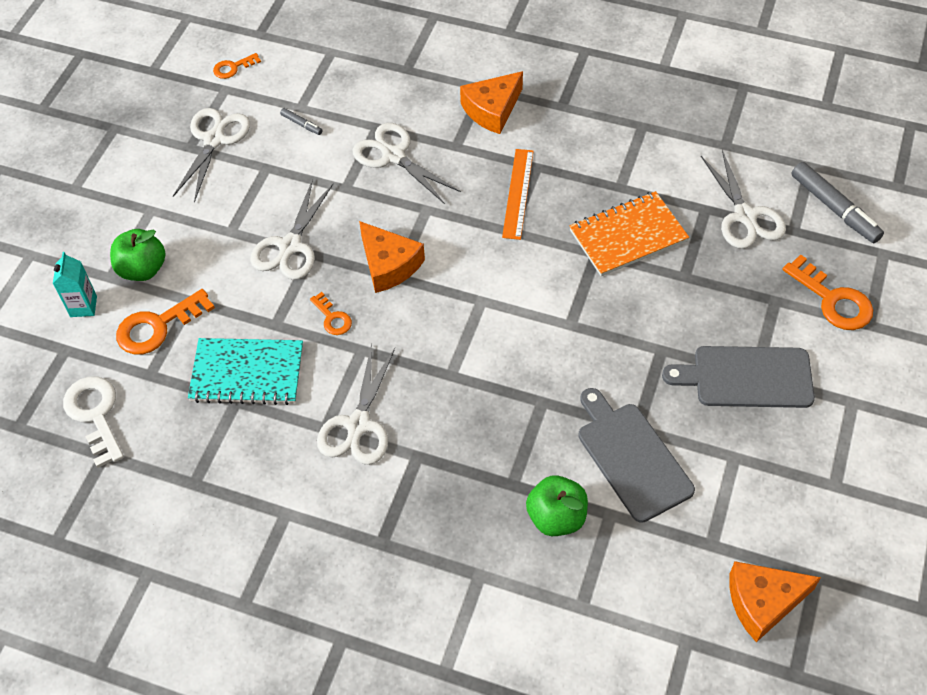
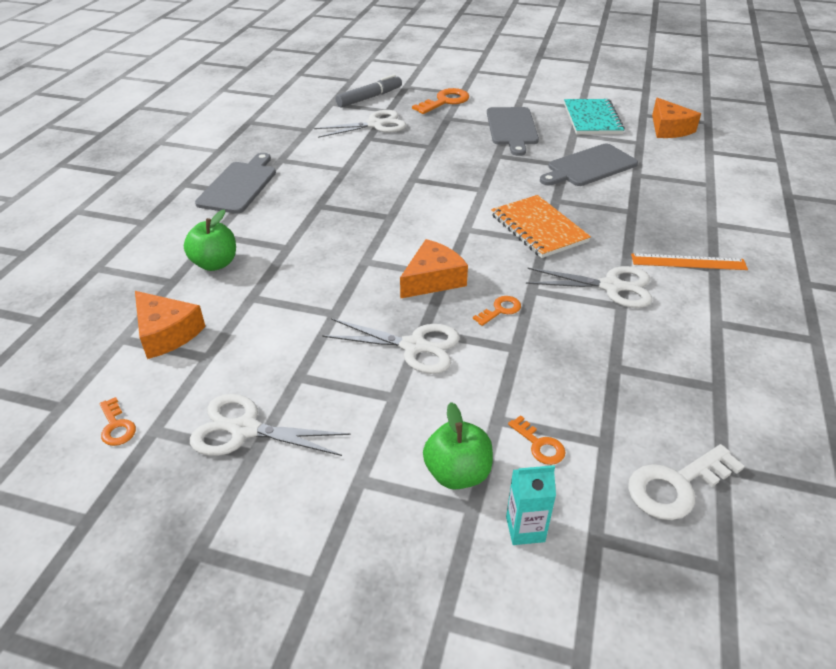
camera: 95 degrees left, 15 degrees down
(157, 326) = (539, 445): orange key -> orange key, size x0.55
(247, 373) = (580, 362): turquoise notebook -> turquoise notebook (592, 119)
(301, 124) = (235, 353): grey marker -> none
(393, 156) = (295, 284): white scissors -> none
(492, 110) = (245, 229): orange cheese -> orange cheese (167, 333)
(518, 193) = (349, 214): orange ruler -> orange ruler (688, 262)
(556, 517) = (650, 194): green apple -> green apple (215, 263)
(580, 95) = (239, 185): none -> grey cutting board
(628, 236) = (395, 166): orange notebook -> orange notebook (538, 228)

